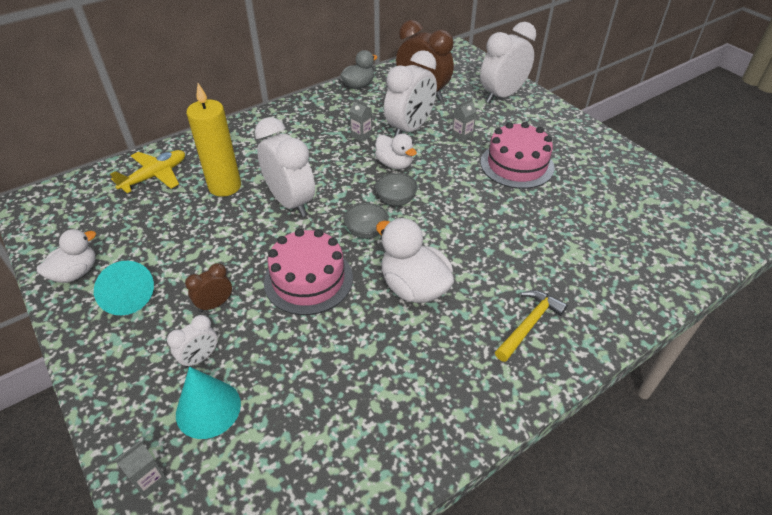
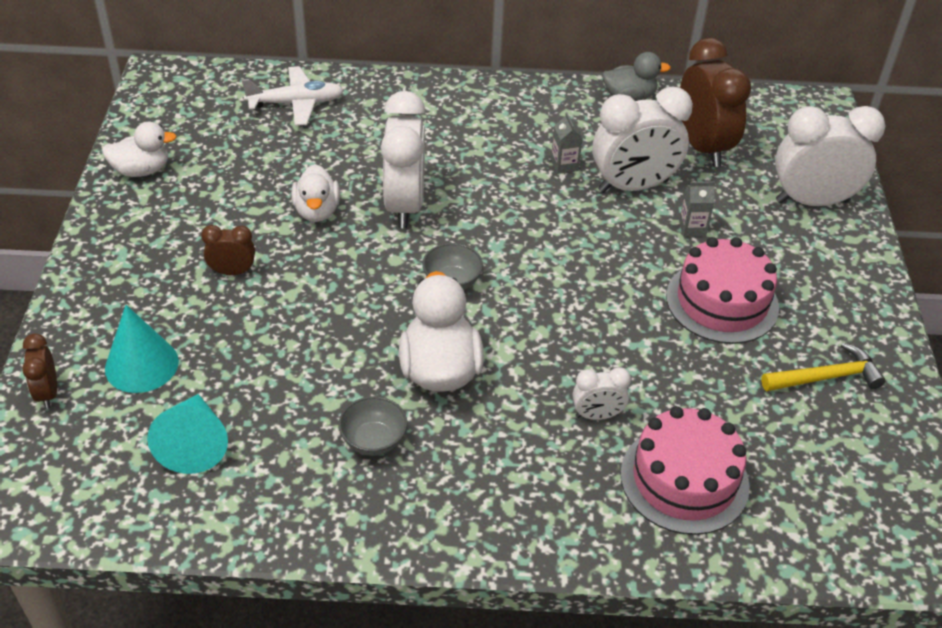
camera: 35 degrees right, 0 degrees up
(125, 295) = (164, 217): turquoise cone -> turquoise cone (194, 443)
(149, 480) = (48, 393): grey carton -> brown clock
(155, 176) = (296, 103): yellow plane -> white plane
(200, 358) = (175, 315): white clock -> white clock (597, 415)
(225, 186) = (354, 151): yellow candle -> none
(308, 279) = (341, 299): pink cake -> pink cake (684, 479)
(394, 164) = (567, 221): white duck -> white duck (317, 211)
(396, 200) = (522, 264): grey bowl -> grey bowl (373, 440)
(529, 324) = (521, 483): yellow hammer -> yellow hammer (826, 377)

